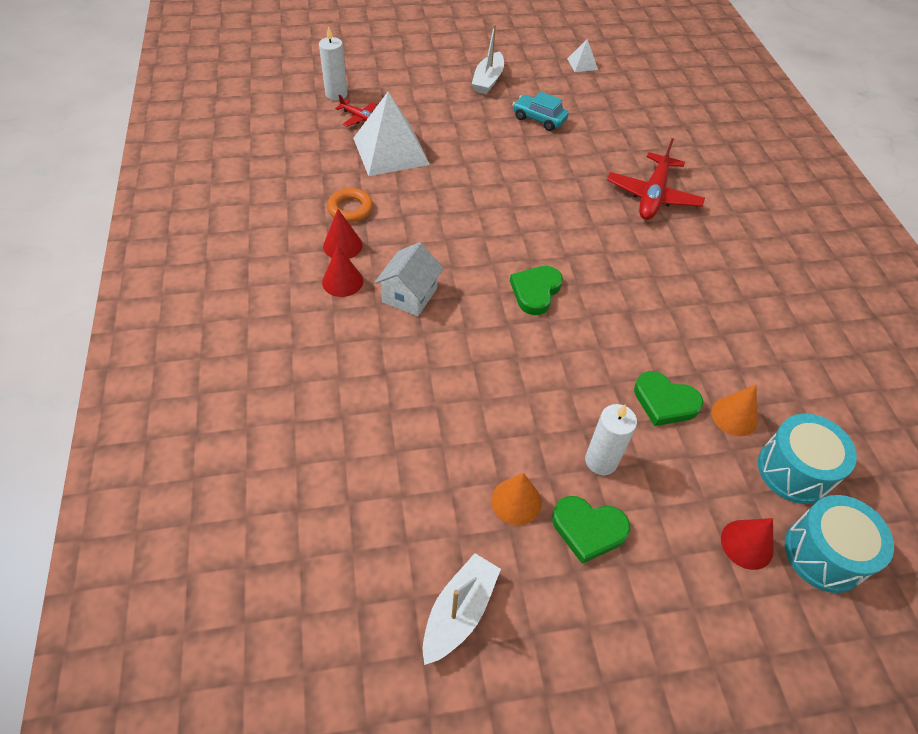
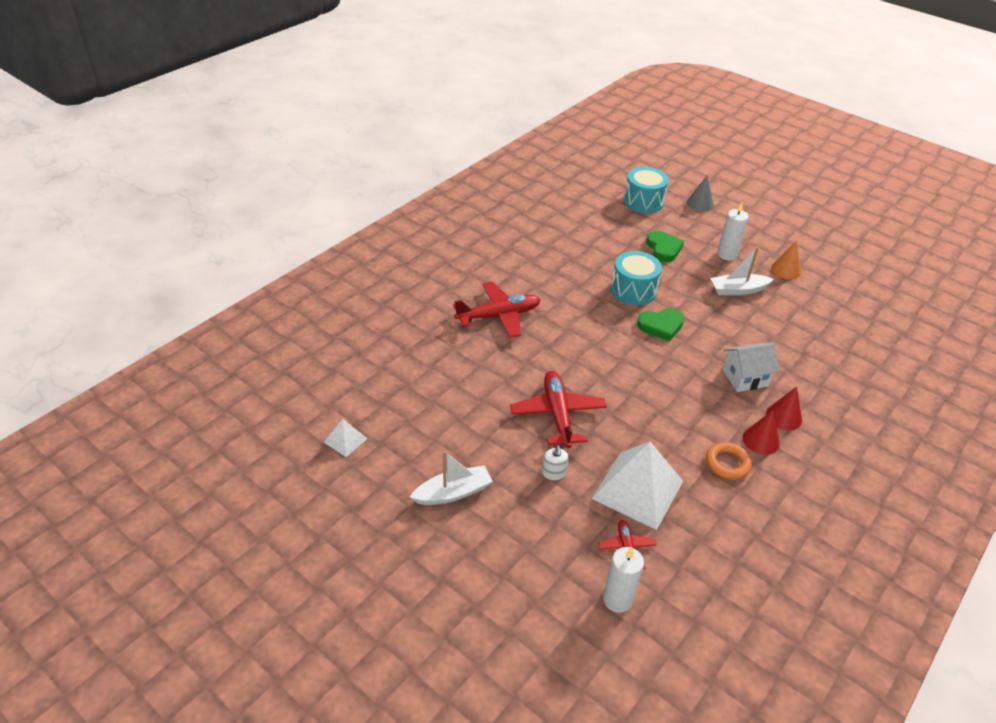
camera: 130 degrees left, 10 degrees down
(451, 125) = (554, 473): none -> white soap dispenser
(459, 612) = (850, 262): white boat -> white boat (738, 290)
(501, 158) = (557, 414): none -> red plane
(539, 119) = (475, 421): turquoise car -> none
(588, 529) = (763, 244): green heart -> none
(734, 416) = (639, 226): orange cone -> none
(747, 544) = (700, 203): red cone -> grey cone
(824, 554) = (673, 185): turquoise drum -> turquoise drum (633, 290)

